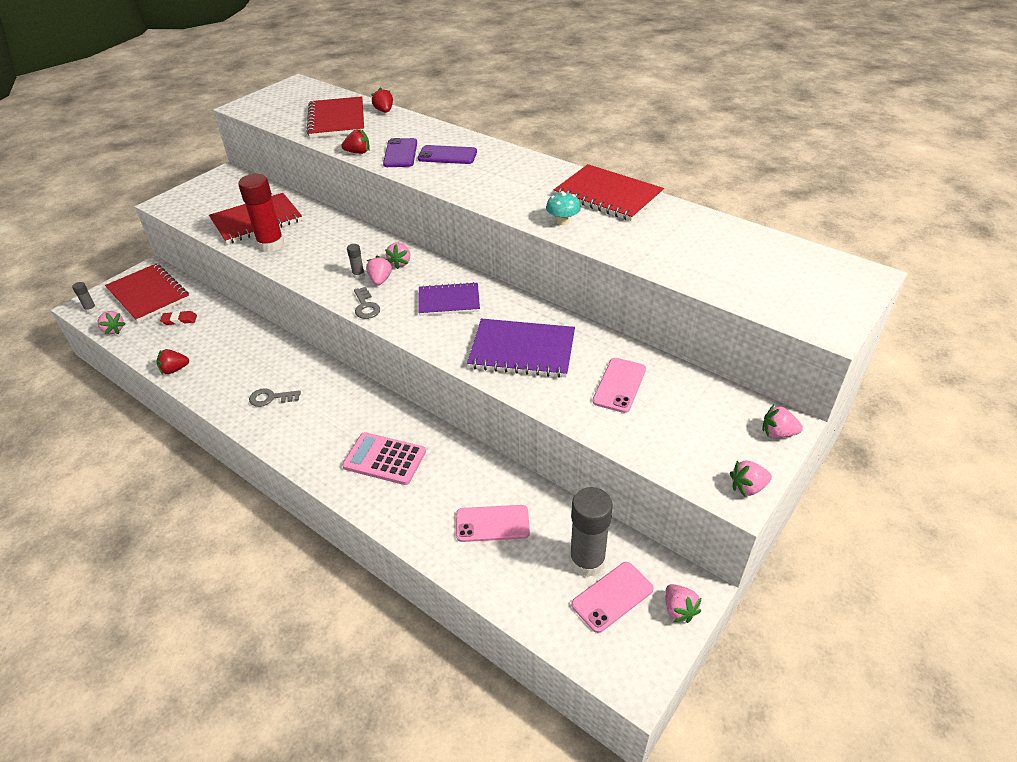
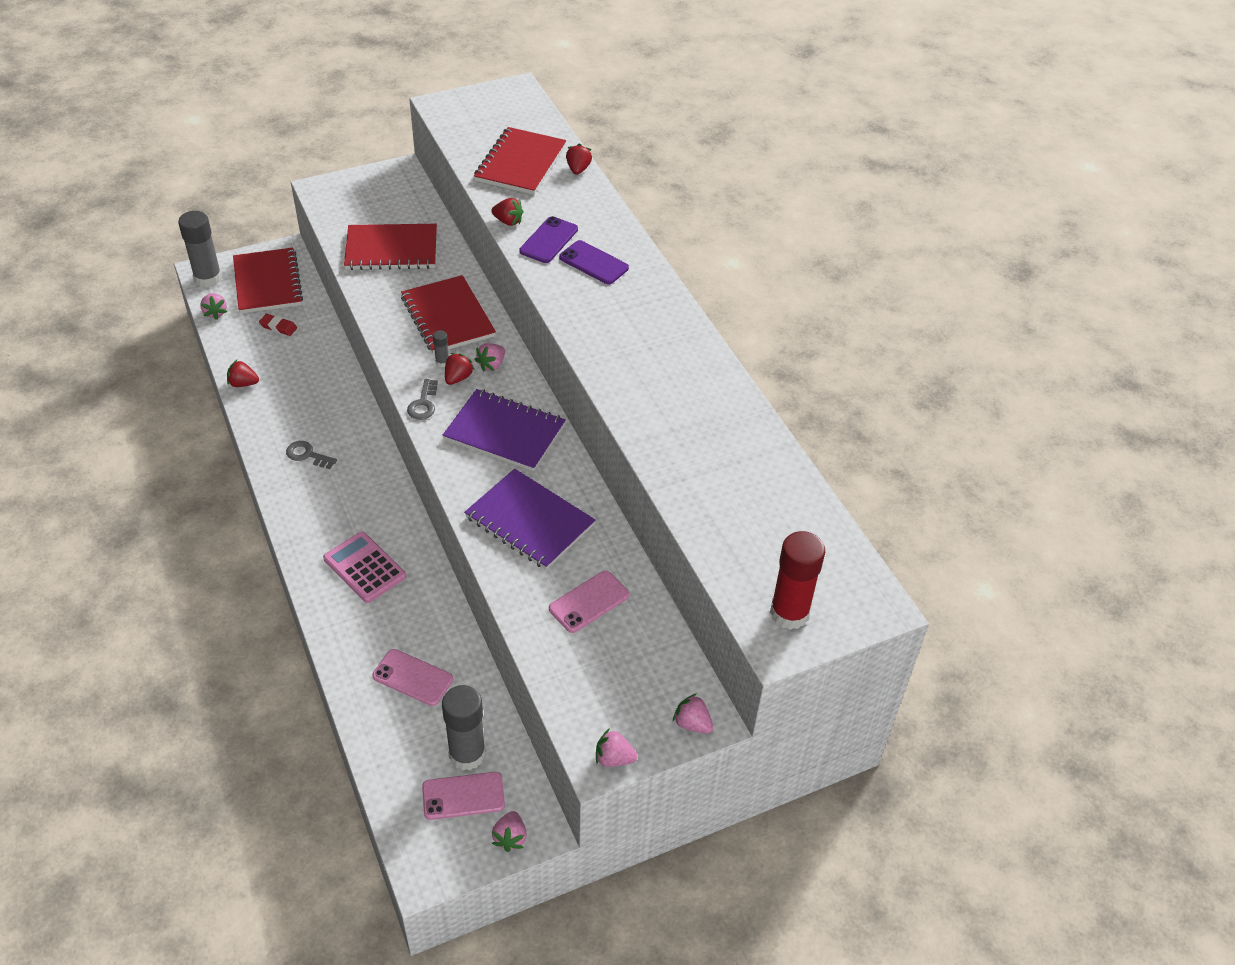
camera: 25 degrees right, 5 degrees up
(91, 309) = (208, 278): grey glue stick -> grey glue stick, size x2.26
(271, 244) = (386, 287): red glue stick -> red glue stick (789, 613)
(380, 280) = (458, 378): pink strawberry -> red strawberry
(449, 301) = (504, 432): purple notebook -> purple notebook, size x1.50
(562, 221) = (636, 402): turquoise mushroom -> none
(608, 195) = (712, 388): red notebook -> red notebook (448, 317)

